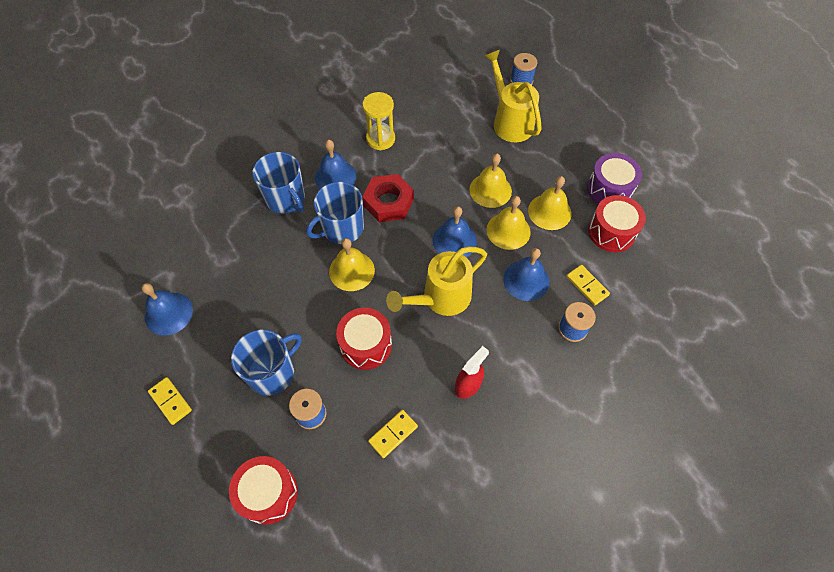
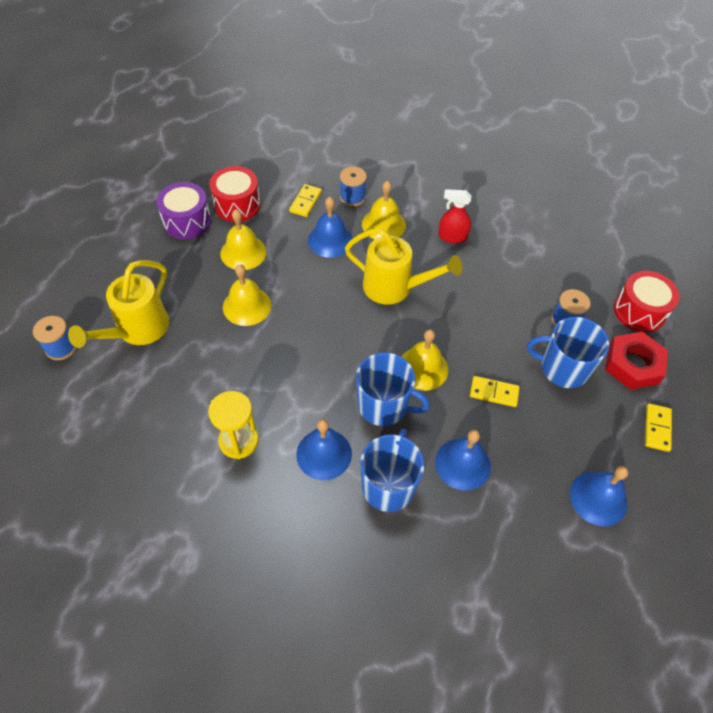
camera: 125 degrees left, 5 degrees down
(366, 345) = (480, 316): red drum -> none
(388, 202) = (322, 383): red nut -> red nut (633, 365)
(393, 434) = (528, 262): yellow domino -> yellow domino (494, 393)
(454, 240) = (327, 306): blue bell -> blue bell (463, 464)
(508, 230) = (287, 272): yellow bell -> yellow bell (383, 224)

